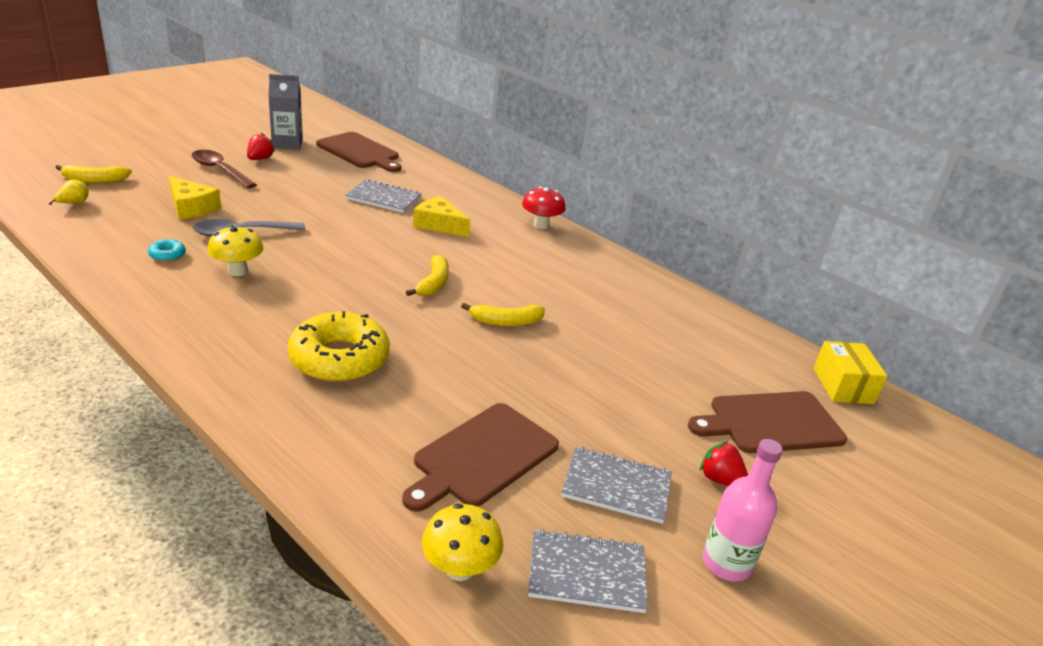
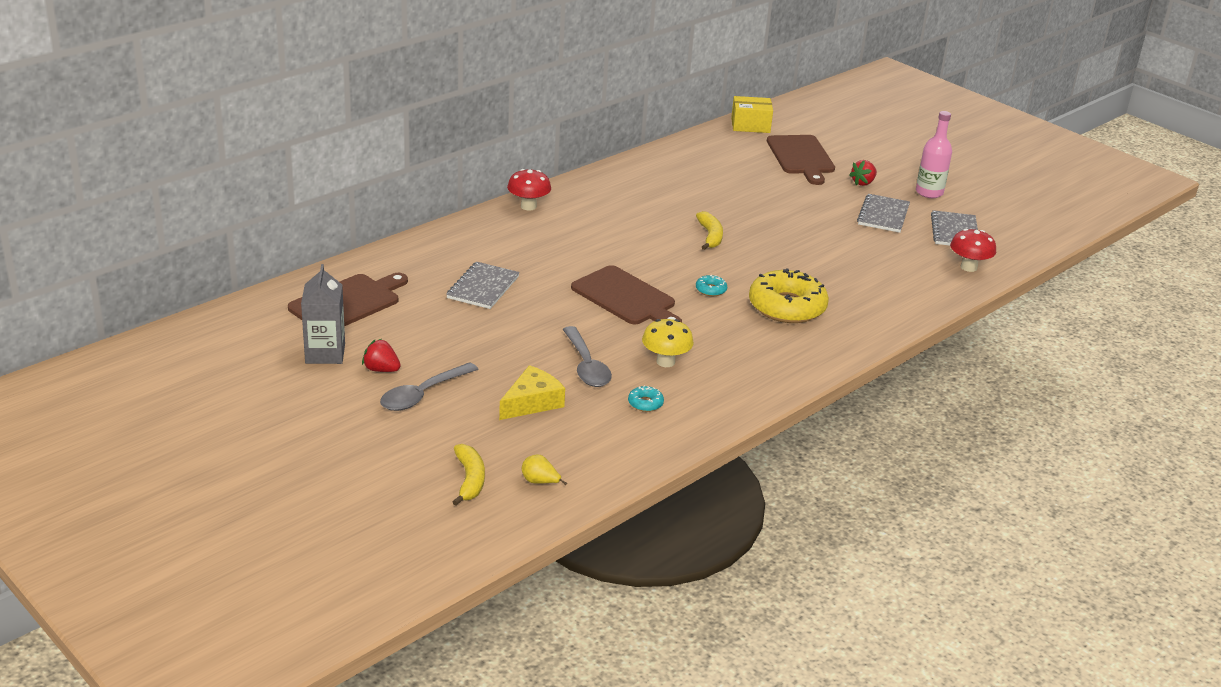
camera: 85 degrees left, 0 degrees up
(220, 170) = (423, 394): brown spoon -> grey spoon
(380, 310) = (711, 290): none -> turquoise donut
(433, 283) = (658, 265): yellow banana -> none
(439, 225) = (540, 258): yellow cheese -> none
(460, 569) = (968, 267): yellow mushroom -> red mushroom
(482, 456) = (874, 255): brown cutting board -> brown cutting board (626, 298)

